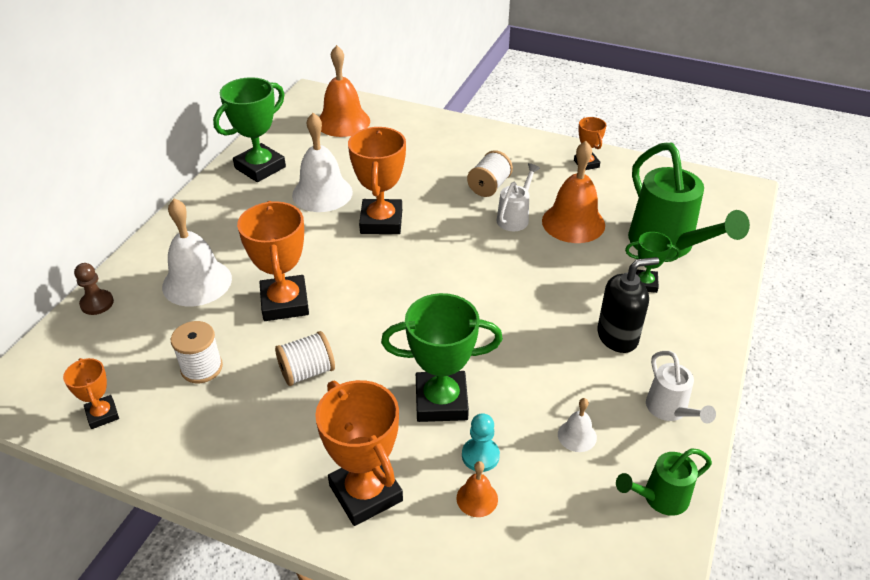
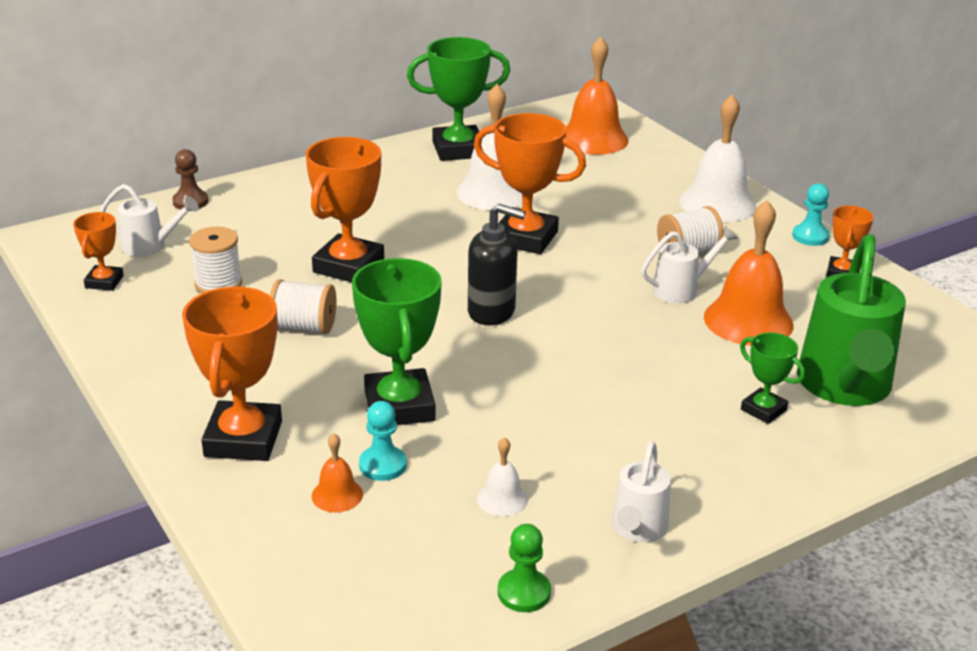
camera: 35 degrees right, 10 degrees down
(107, 361) = (150, 246): none -> white watering can
(197, 282) = (290, 219): white bell -> white bell (717, 203)
(381, 222) = (525, 238): orange trophy -> orange trophy turned 75 degrees clockwise
(441, 401) = (399, 406): green trophy -> green trophy turned 45 degrees clockwise
(544, 144) = (810, 236): none -> turquoise pawn
(617, 337) = (663, 441): black soap dispenser -> black soap dispenser (492, 312)
(660, 498) = (524, 592): green watering can -> green pawn

